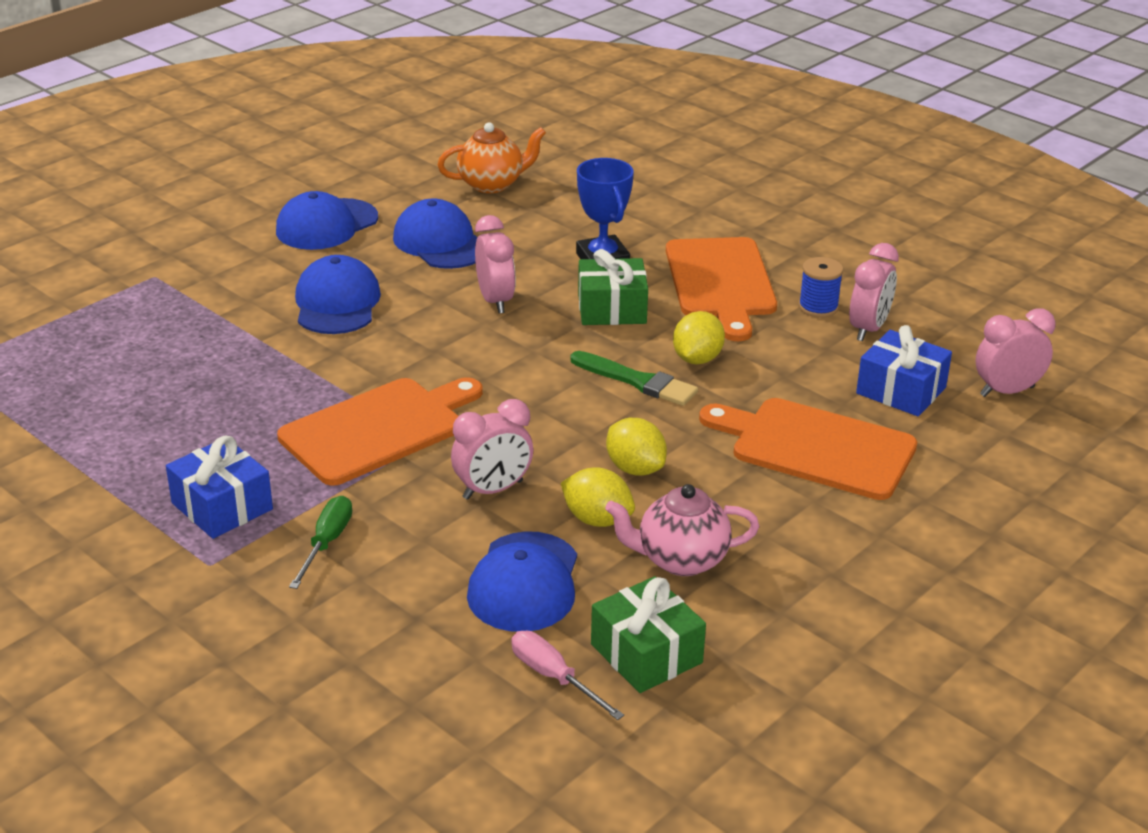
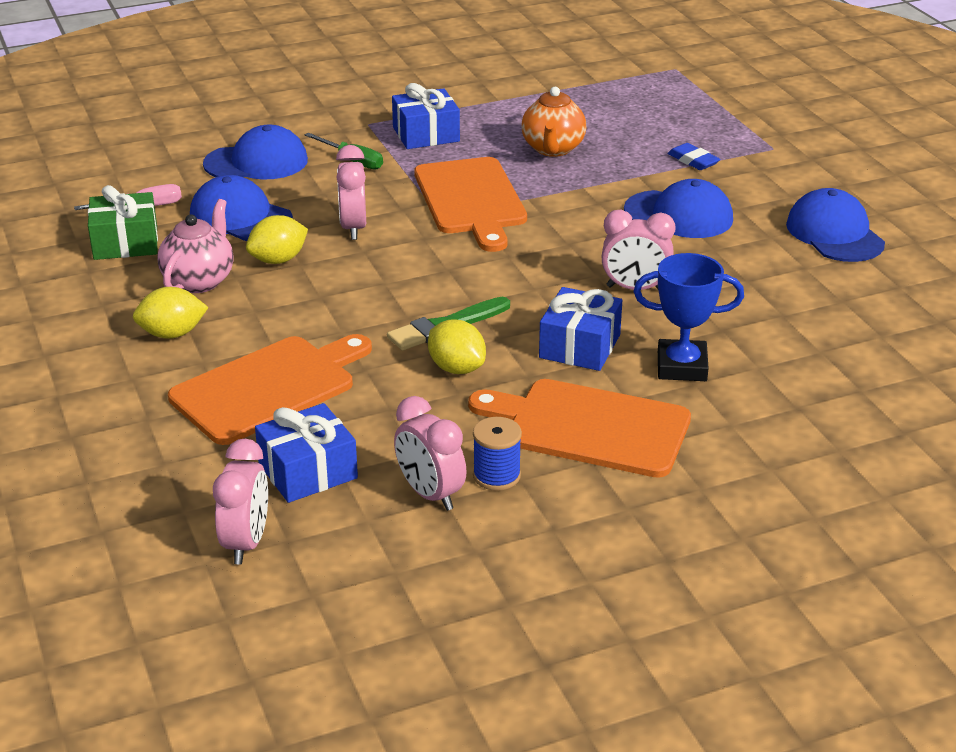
camera: 115 degrees right, 0 degrees up
(207, 315) = (693, 160): none -> blue eraser
(440, 242) = (768, 284): blue cap -> blue cap (256, 162)
(492, 184) = (892, 341): orange teapot -> orange teapot (553, 149)
(612, 309) = (579, 346): green gift -> blue gift
(635, 468) = (323, 292): yellow lemon -> yellow lemon (172, 334)

